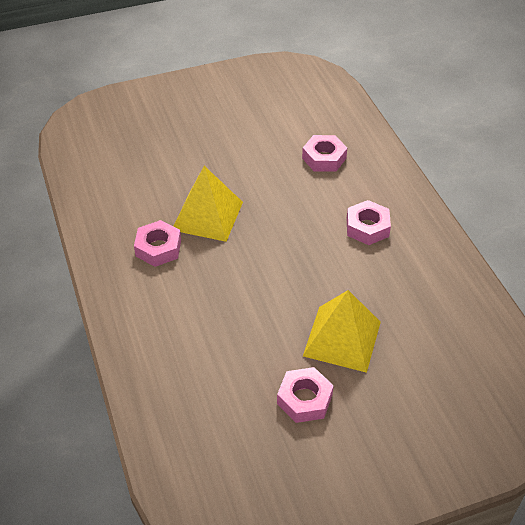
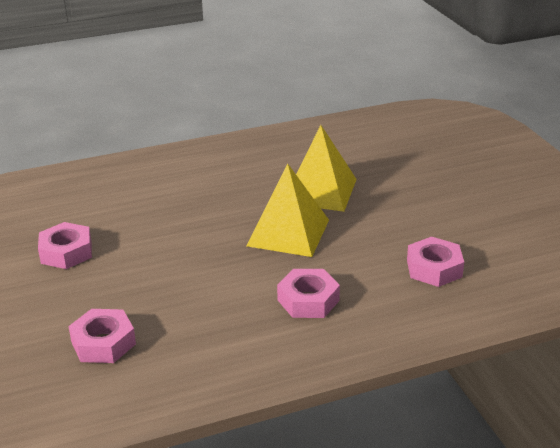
camera: 90 degrees right, 15 degrees down
(158, 248) = (271, 166): pink nut -> pink nut (103, 343)
(342, 338) = (136, 276): yellow pyramid -> yellow pyramid (288, 232)

